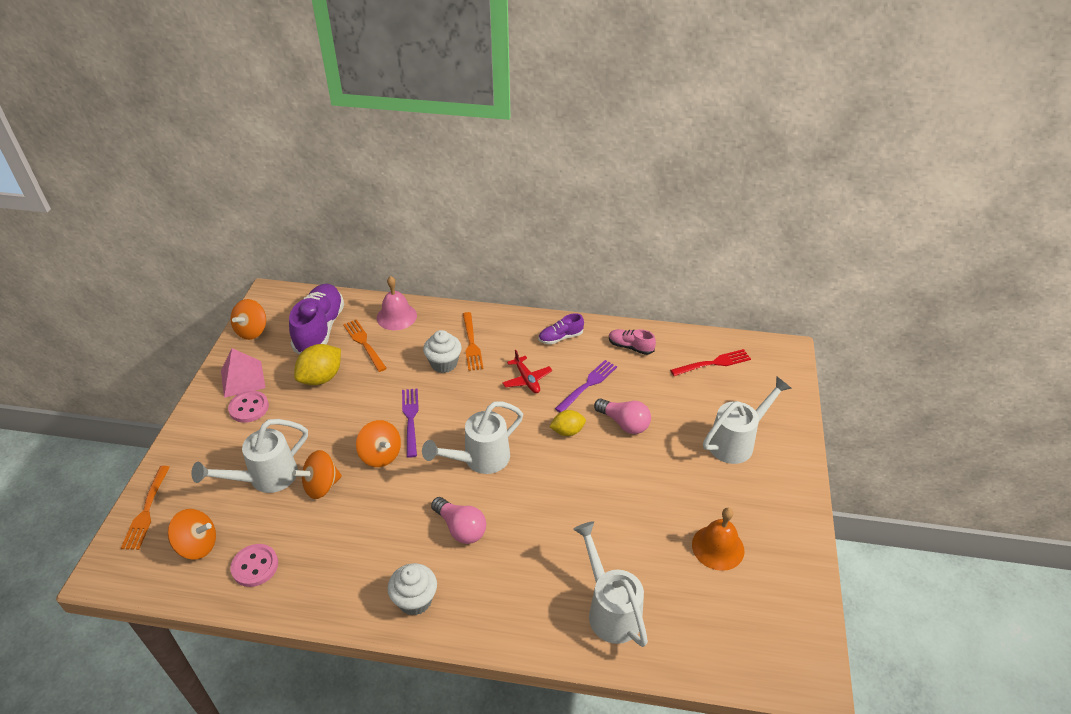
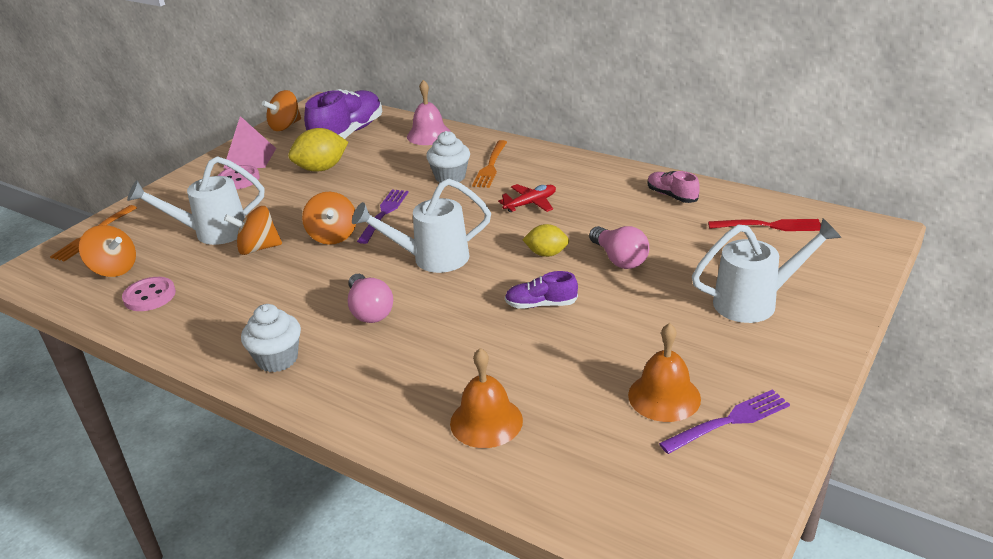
camera: 25 degrees right, 10 degrees down
(364, 343) = (381, 150): orange fork -> none
(527, 379) = (530, 203): red plane -> red plane turned 120 degrees counterclockwise
(560, 337) = (593, 176): purple shoe -> purple shoe (541, 304)
(588, 385) = (598, 219): purple fork -> purple fork (729, 421)
(610, 609) = (486, 421): white watering can -> orange bell

